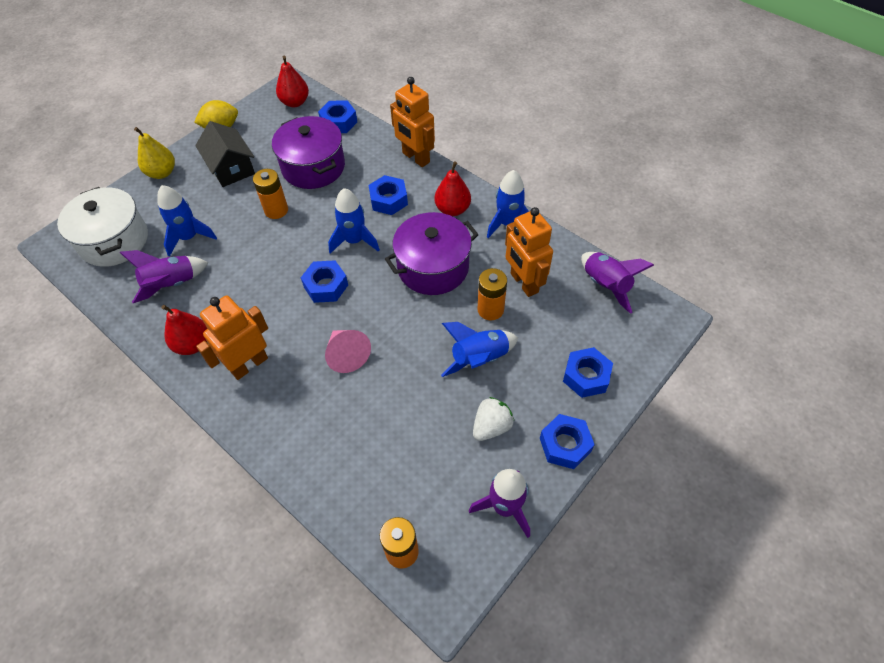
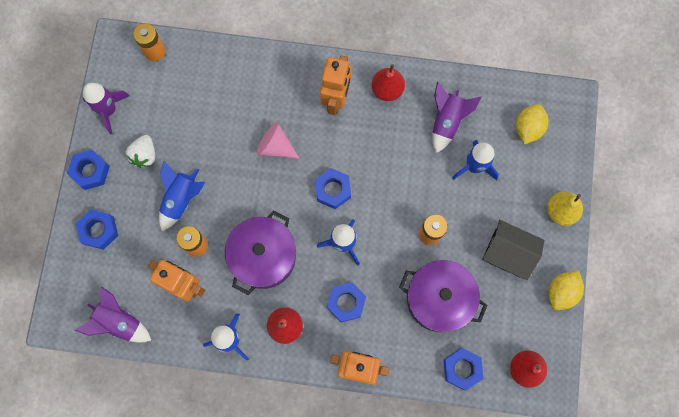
camera: 145 degrees right, 20 degrees up
(114, 241) = (528, 128): white pot -> yellow lemon

